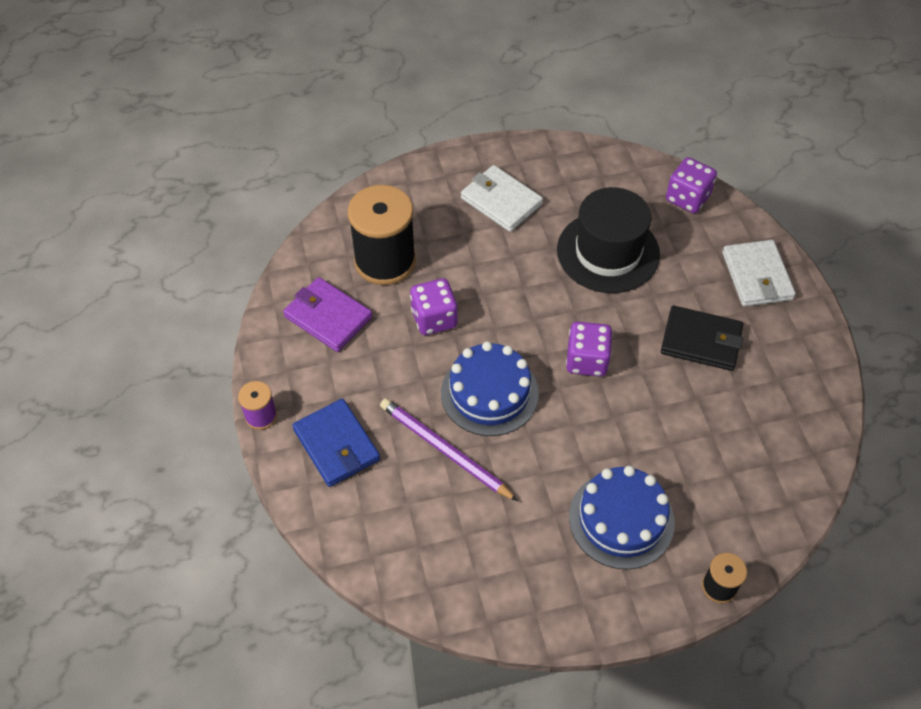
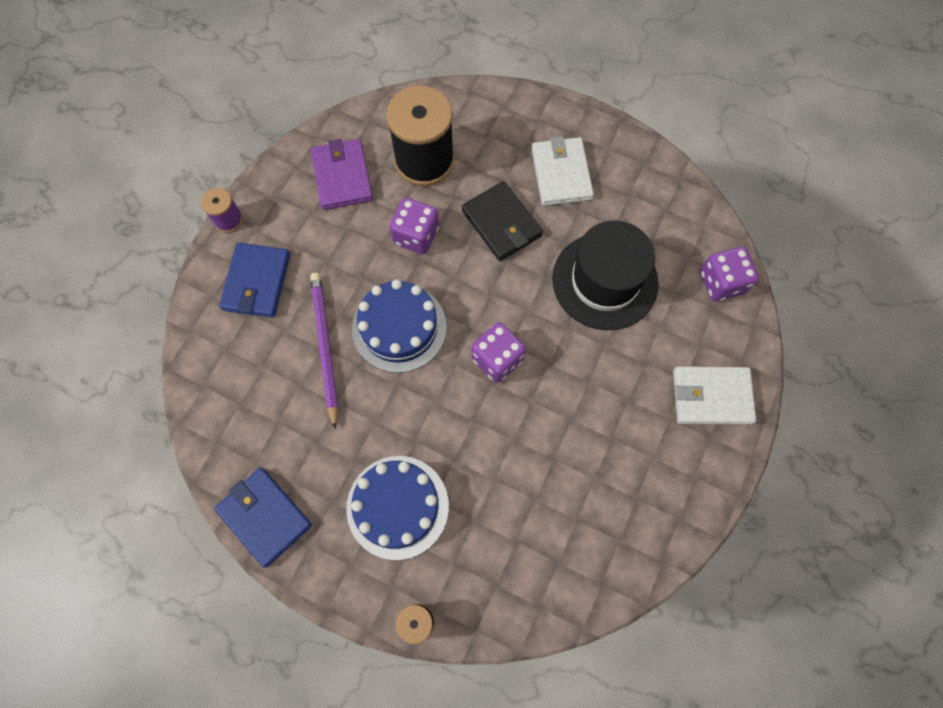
camera: 40 degrees right, 15 degrees up
(527, 611) = (264, 517): none -> blue wallet
(701, 341) = (605, 415): black wallet -> black wallet (501, 223)
(757, 276) = (711, 396): white wallet -> white wallet turned 60 degrees clockwise

